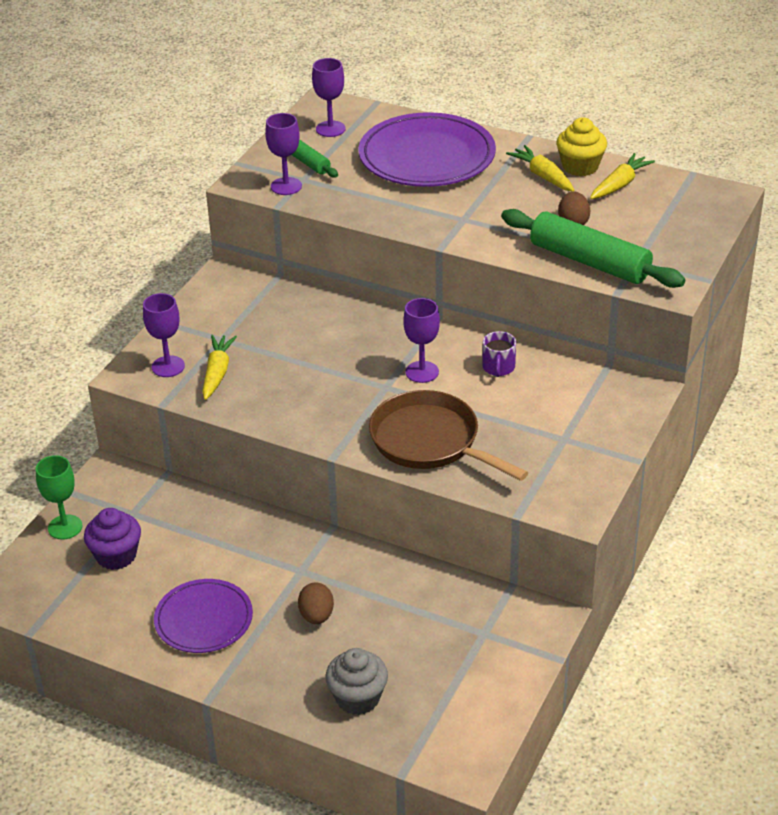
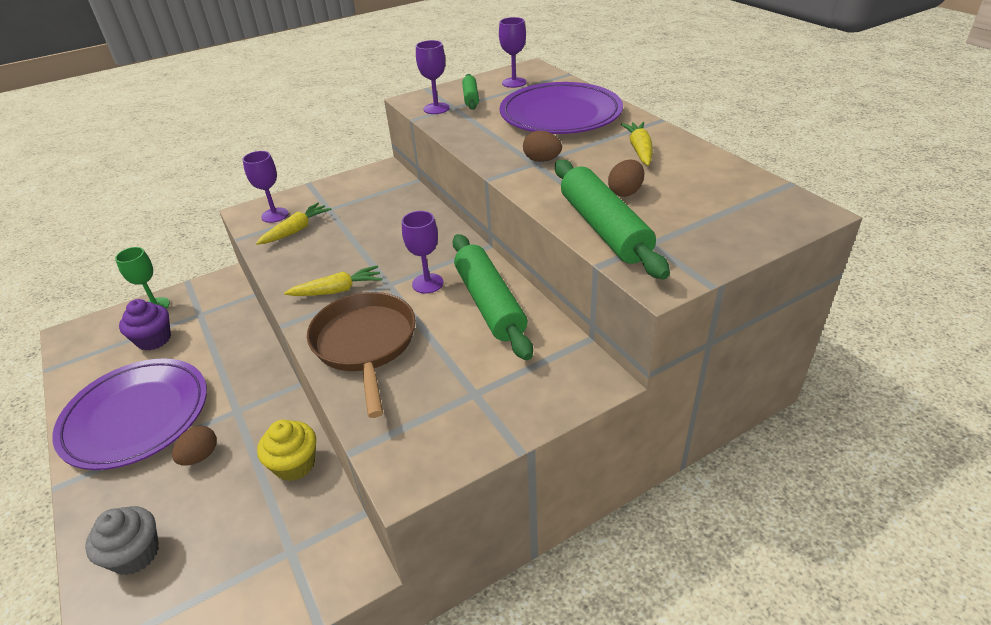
camera: 35 degrees right, 0 degrees up
(204, 620) = (136, 416): purple plate -> purple plate, size x1.65
(467, 214) = (542, 160): none -> brown egg
(498, 368) = (490, 304): purple mug -> green rolling pin
(580, 167) = (681, 151): yellow cupcake -> yellow cupcake (295, 464)
(620, 184) = (704, 174): yellow carrot -> yellow carrot (338, 290)

